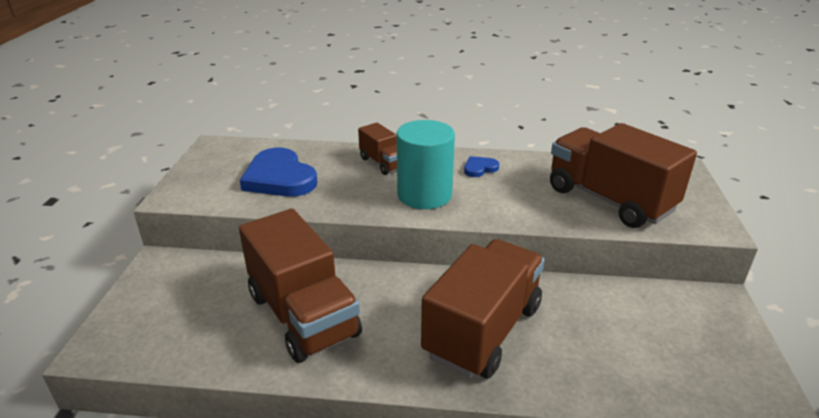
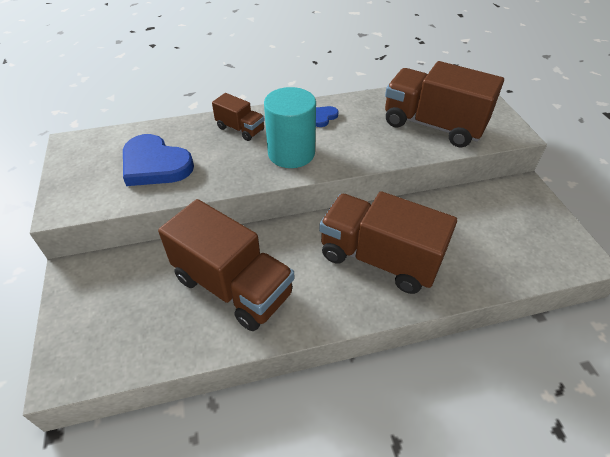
camera: 20 degrees left, 15 degrees up
(483, 330) = (379, 258): brown truck -> brown truck turned 75 degrees counterclockwise

